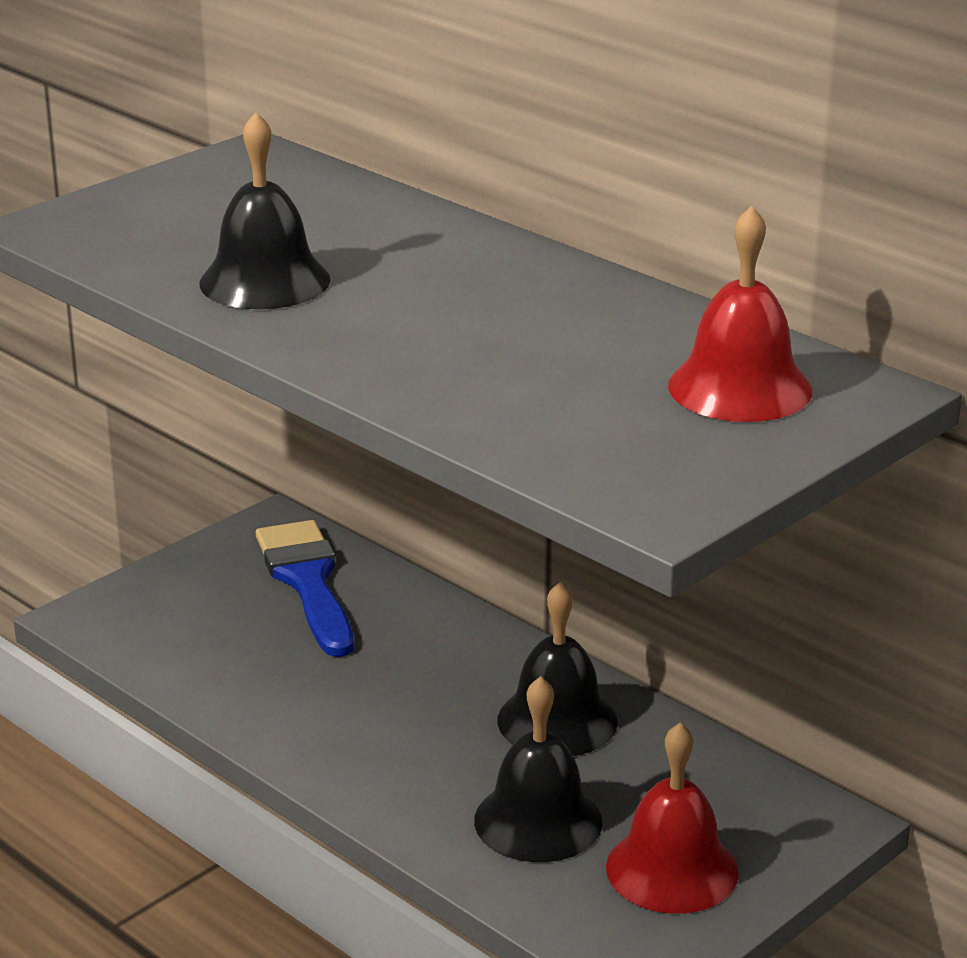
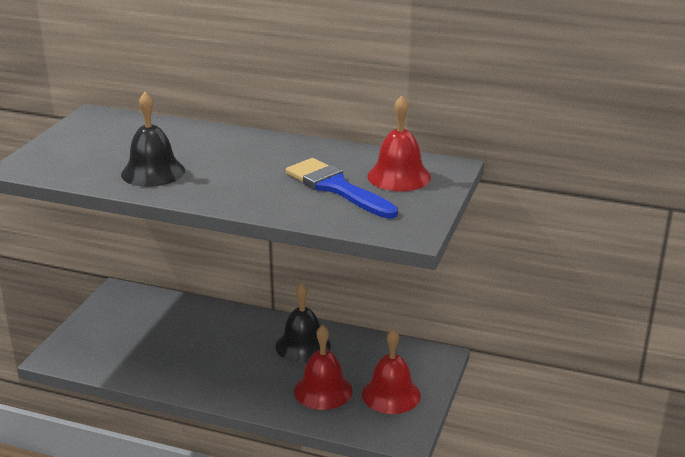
camera: 25 degrees left, 0 degrees up
(308, 582) = (151, 314): blue brush -> blue brush (337, 188)
(538, 820) = (323, 390): black bell -> red bell

